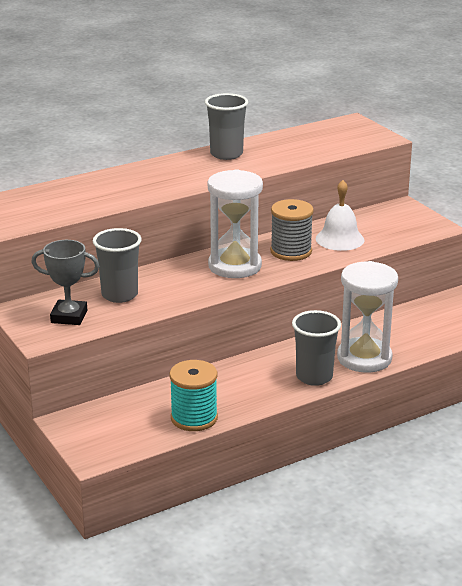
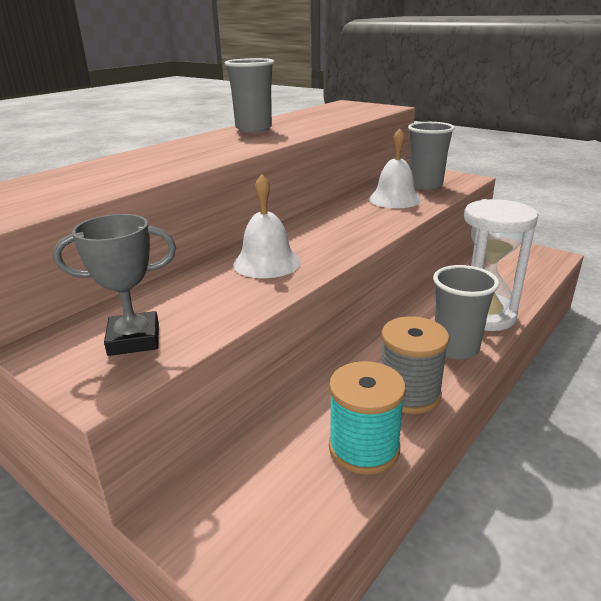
camera: 20 degrees left, 0 degrees up
(119, 295) = (195, 294): grey cup -> grey cup (425, 185)
(183, 280) = (267, 263): none -> white bell
(235, 266) = (314, 238): white hourglass -> none
(291, 251) = (359, 216): grey spool -> grey spool (409, 394)

